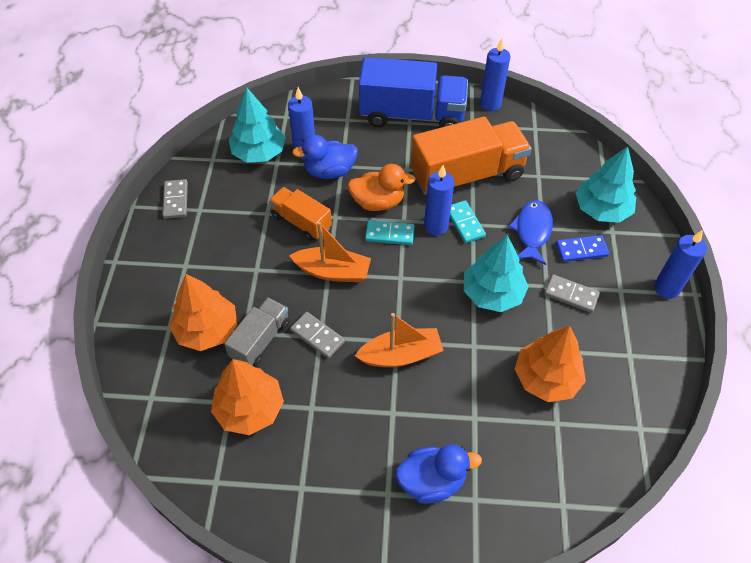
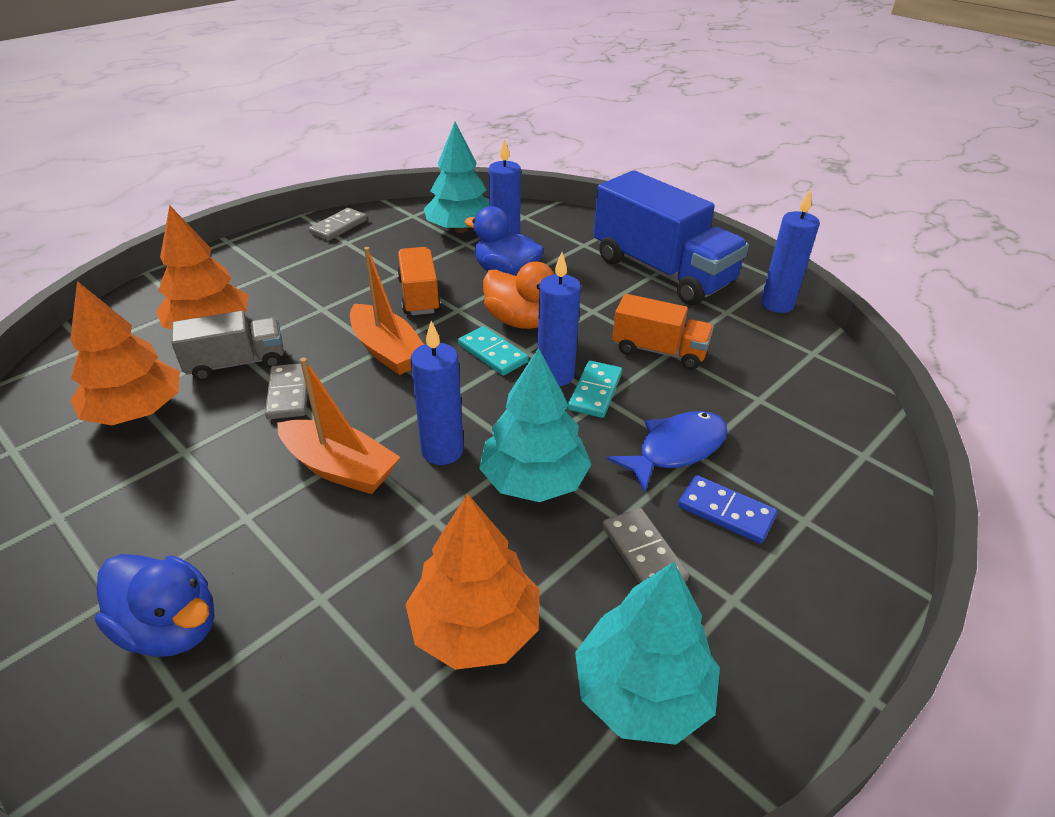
camera: 40 degrees right, 15 degrees down
(467, 175) = (659, 351): orange truck -> orange truck, size x0.54
(601, 209) = (817, 485): turquoise tree -> turquoise tree (642, 691)
(666, 288) = (822, 652): blue candle -> blue candle (442, 451)

